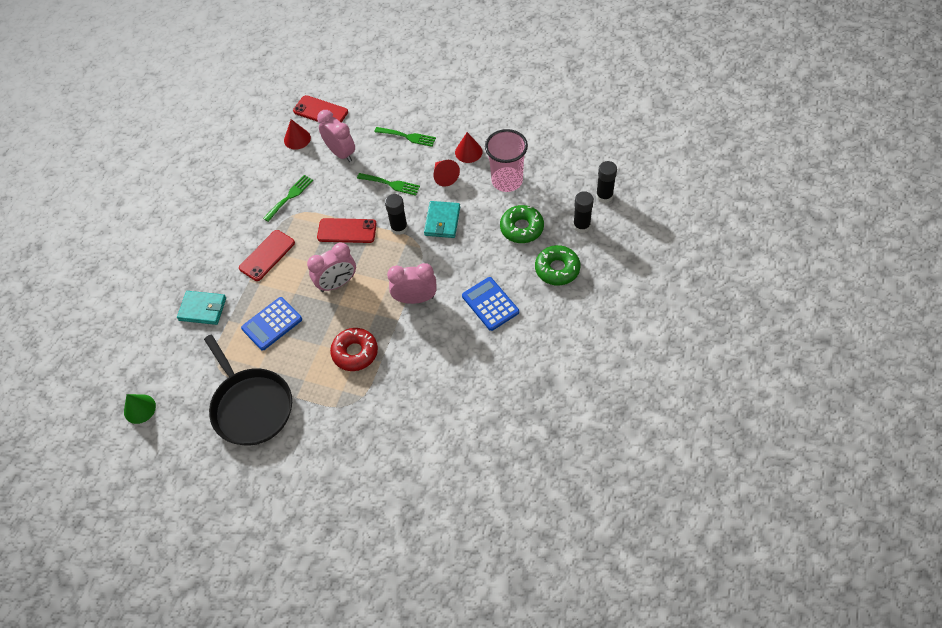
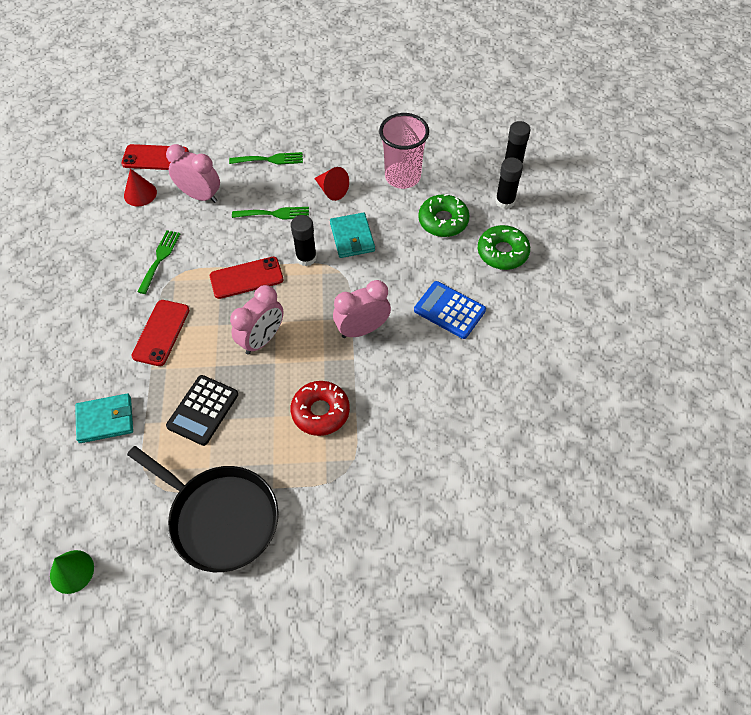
camera: 25 degrees left, 0 degrees up
(272, 324) = (203, 410): blue calculator -> black calculator
(468, 152) = (346, 158): red cone -> none

